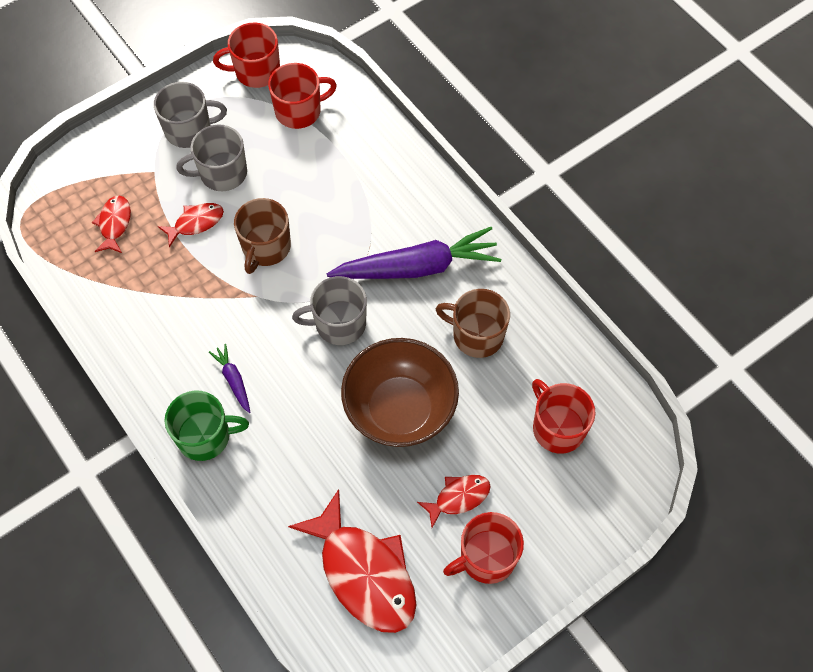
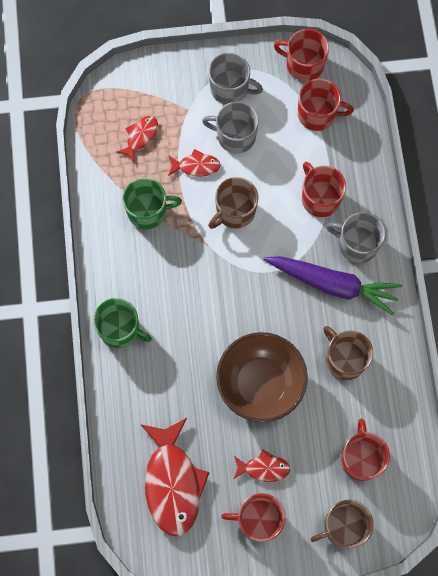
camera: 30 degrees right, 10 degrees up
(166, 295) = (148, 211): none -> green mug
(233, 380) = (160, 299): purple carrot -> none
(339, 323) = (254, 297): grey mug -> grey mug (357, 244)
(351, 189) = (320, 198): none -> red mug
(584, 510) = (343, 526): none -> brown mug

